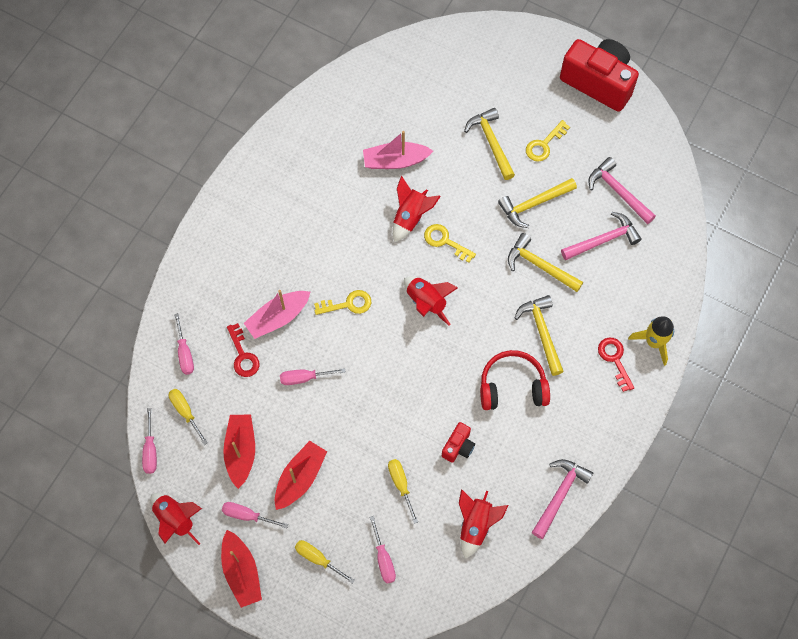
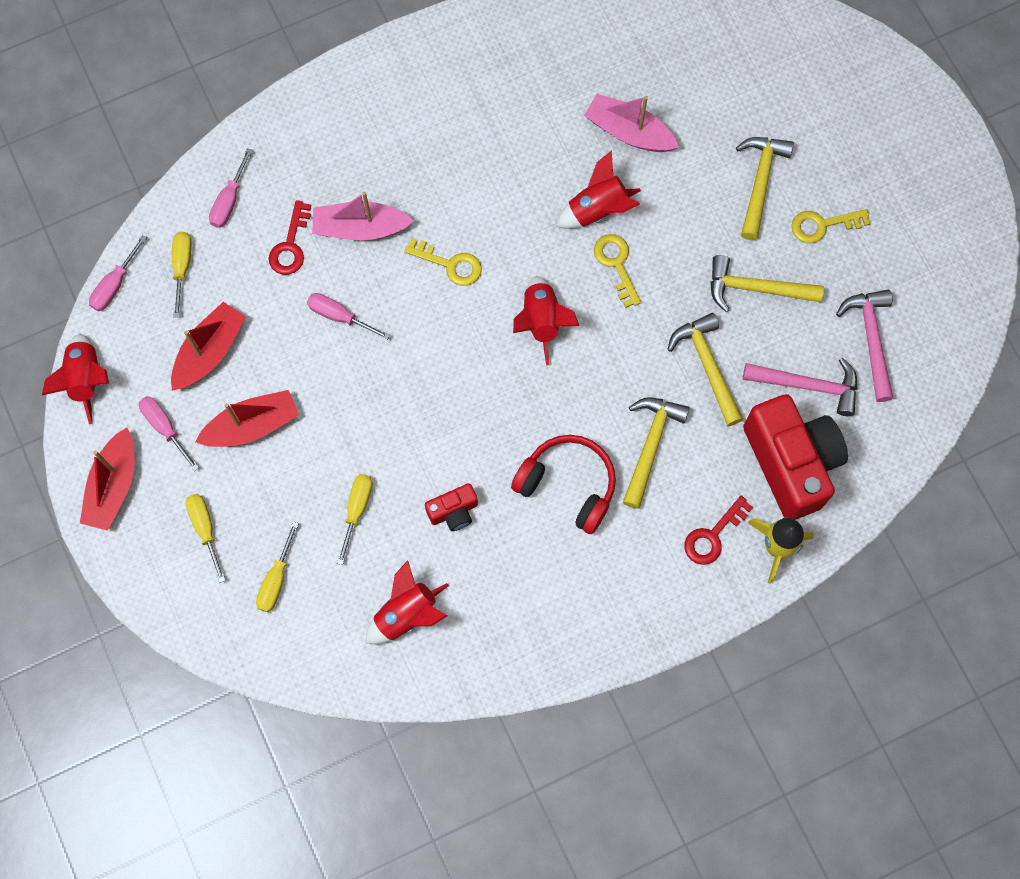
camera: 35 degrees right, 5 degrees up
(383, 558) = (276, 579): pink screwdriver -> yellow screwdriver
(560, 494) = (529, 647): pink hammer -> none
(598, 82) = (948, 192): red camera -> red camera (791, 463)
(614, 359) = (713, 536): red key -> red key turned 150 degrees counterclockwise

